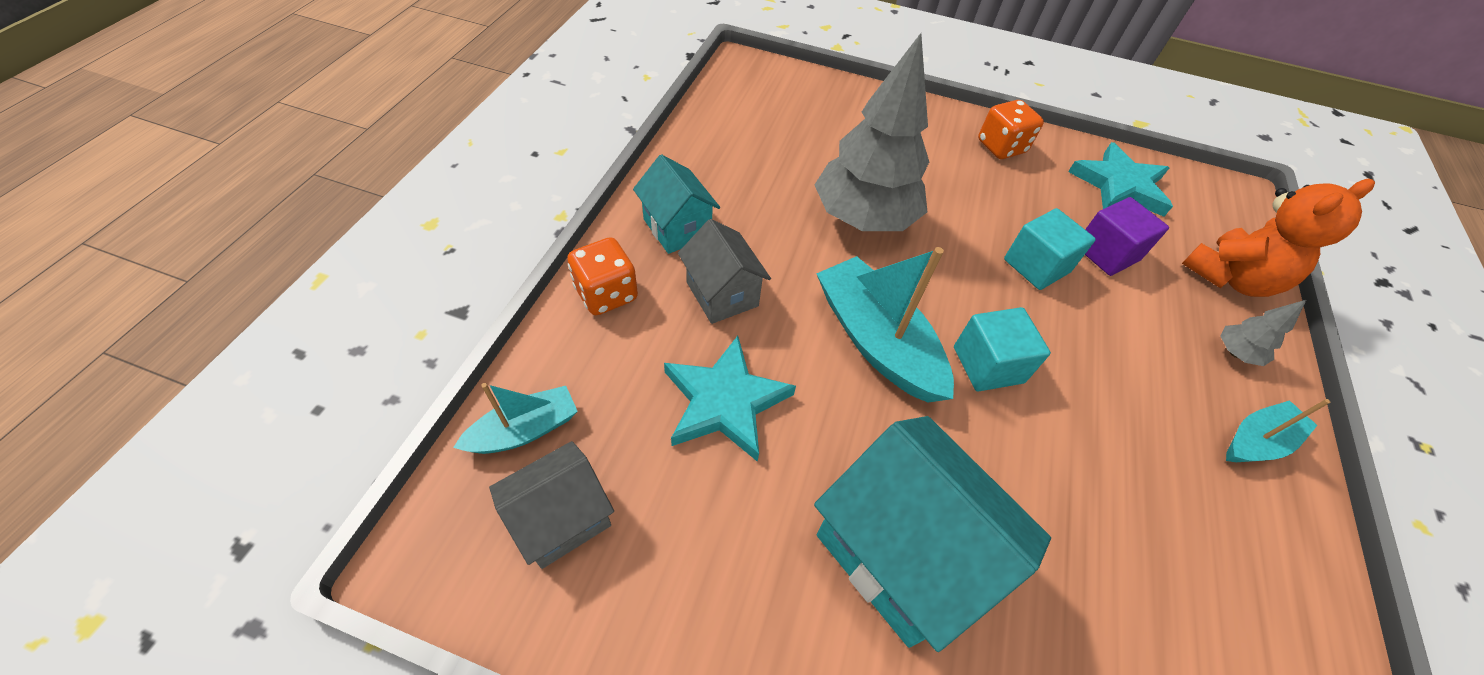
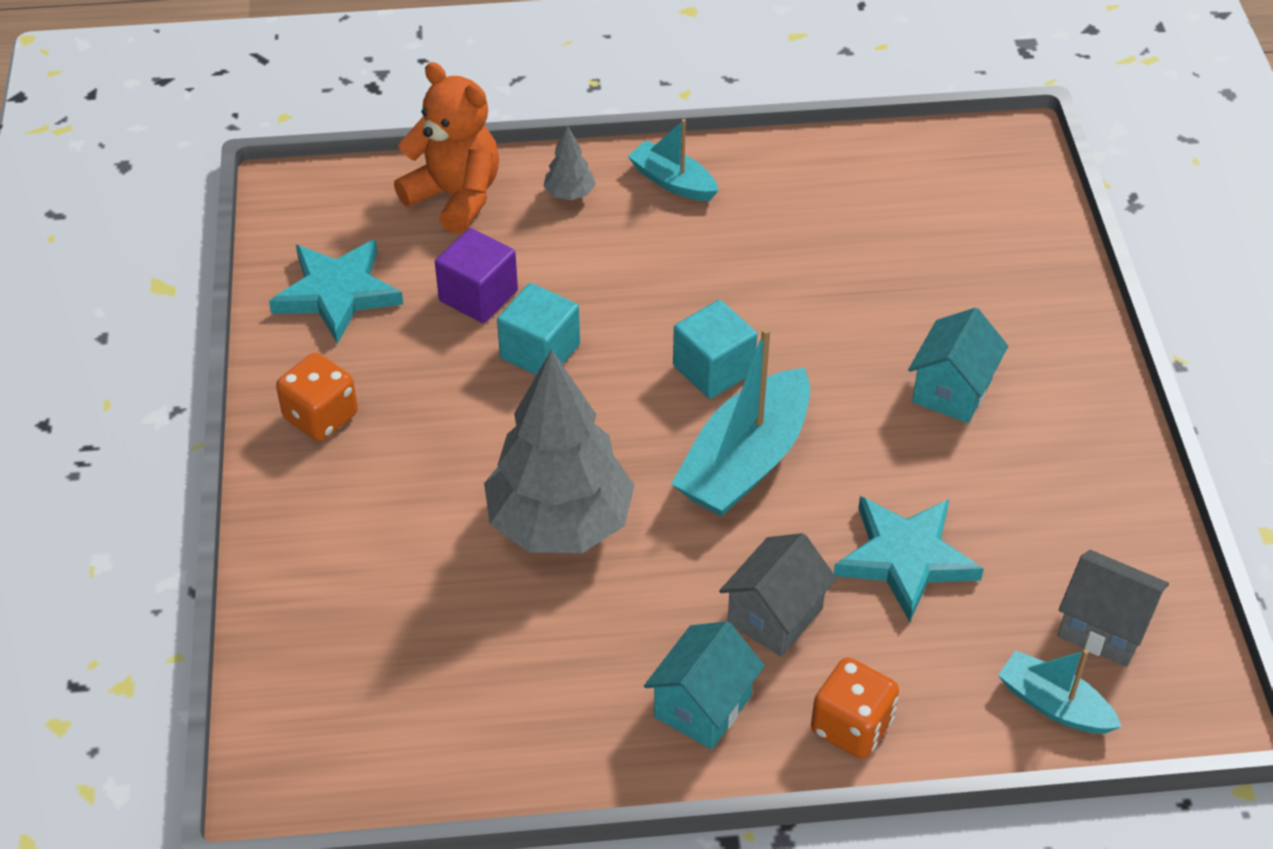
camera: 110 degrees left, 5 degrees down
(901, 552) = (952, 390): turquoise house -> turquoise house, size x0.57

